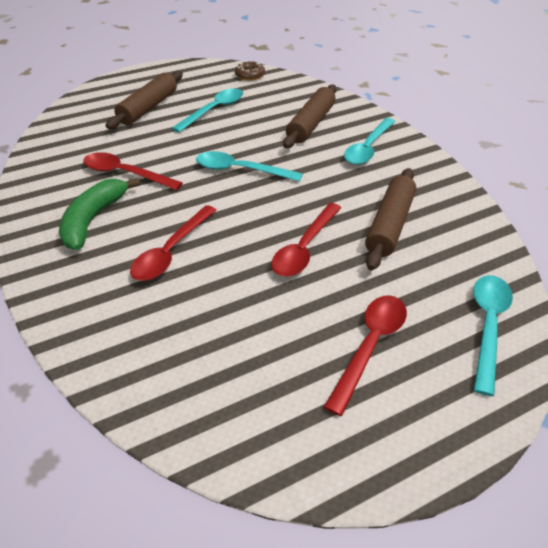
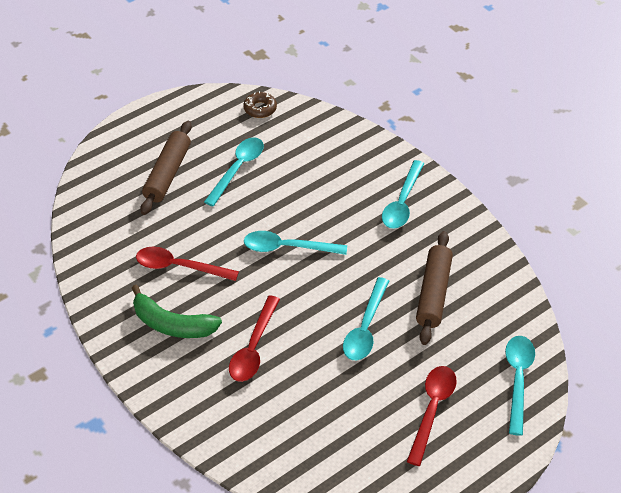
camera: 10 degrees left, 5 degrees up
(93, 219) = (172, 324): green banana -> green banana turned 75 degrees counterclockwise
(304, 248) = (365, 327): red spoon -> turquoise spoon
(310, 124) = (341, 176): brown rolling pin -> none

